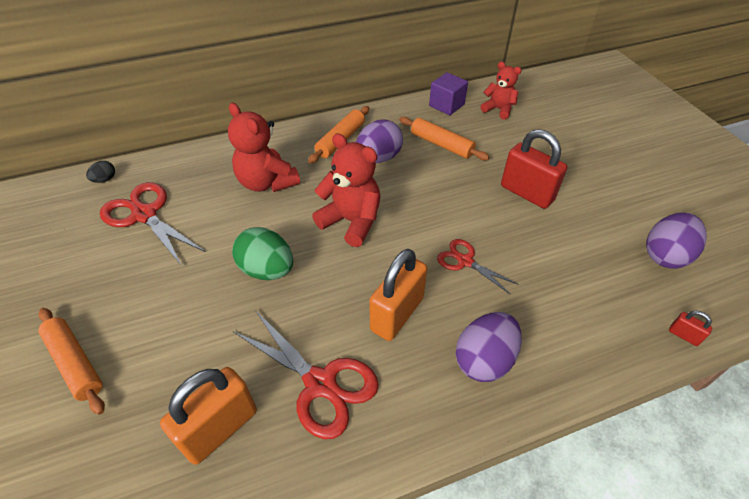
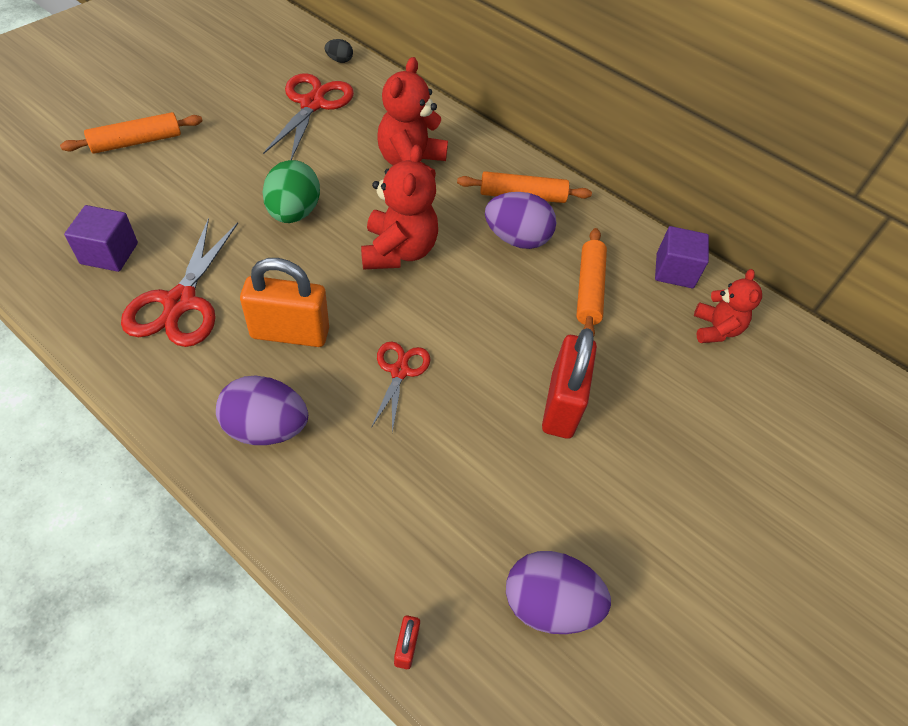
camera: 55 degrees right, 5 degrees up
(75, 363) = (136, 142): orange rolling pin -> orange rolling pin turned 45 degrees clockwise
(220, 428) = (109, 253): orange padlock -> purple cube

